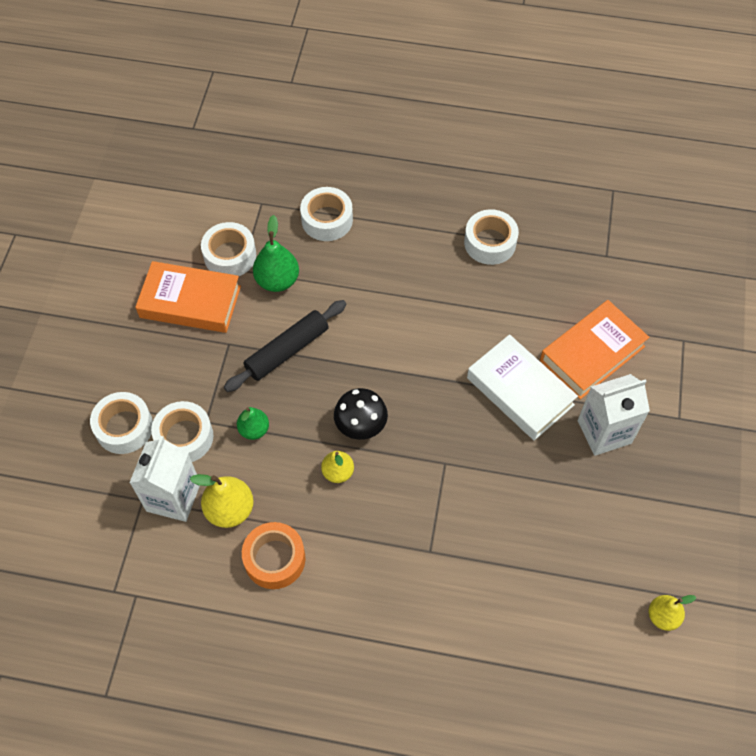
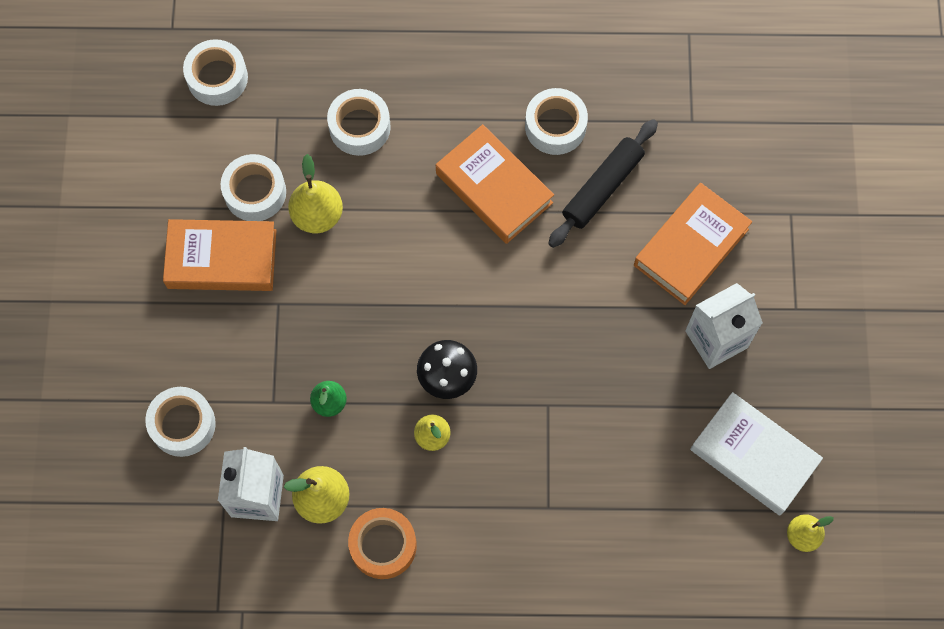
camera: 10 degrees left, 10 degrees up
(184, 437) = (253, 424): white tape -> white tape (217, 78)
(277, 281) = (317, 215): green pear -> yellow pear
(287, 351) = (346, 301): black rolling pin -> black rolling pin (602, 187)
(429, 282) = (494, 188): none -> orange book
(520, 391) = (617, 307): white book -> white book (753, 456)

